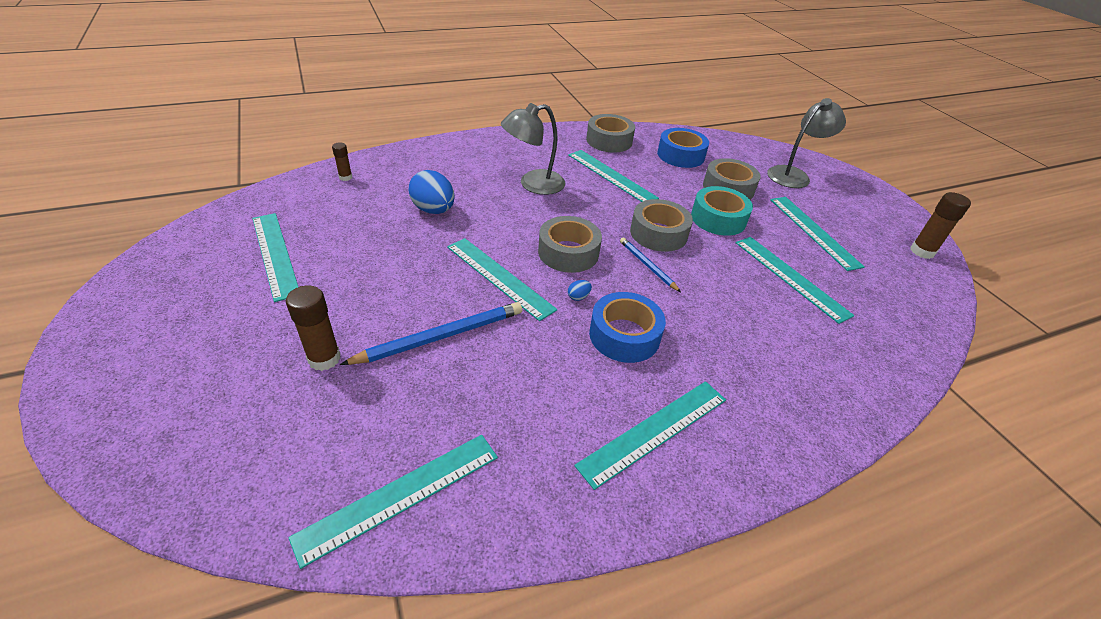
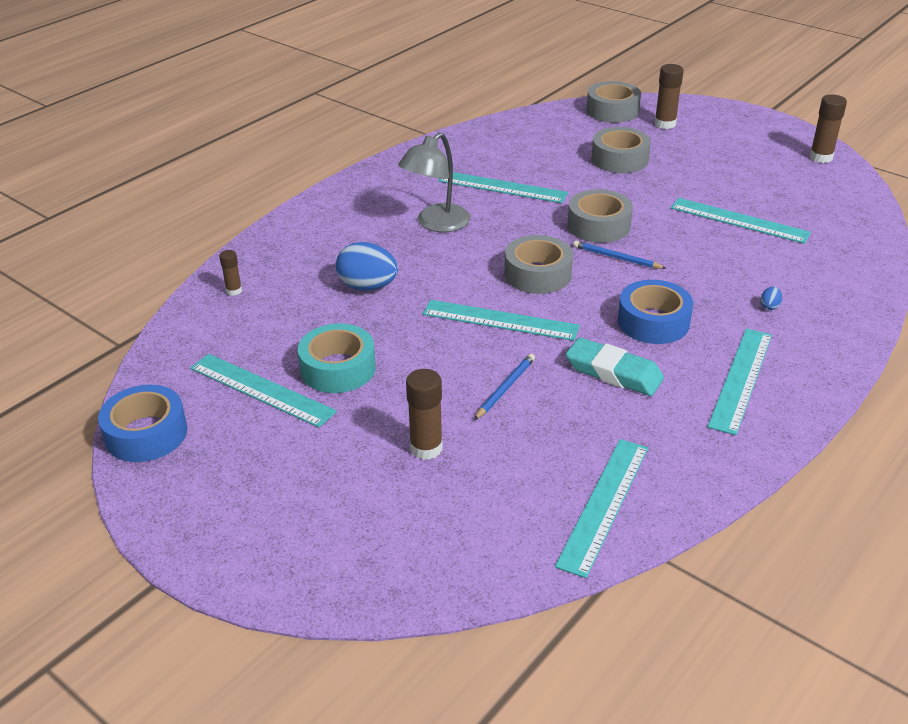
camera: 25 degrees left, 5 degrees down
(440, 336) = (505, 388): blue pencil -> blue pencil, size x0.59
(543, 366) = (613, 372): none -> turquoise eraser
(578, 297) = (585, 308): blue egg -> blue egg (769, 306)
(609, 141) = (463, 151): grey tape -> grey tape (612, 111)
(680, 155) = (546, 141): blue tape -> blue tape (146, 434)
(718, 219) = (637, 192): turquoise tape -> turquoise tape (338, 368)
(794, 175) = (665, 124): grey lamp -> brown glue stick
(813, 231) = (724, 172): turquoise ruler -> none

